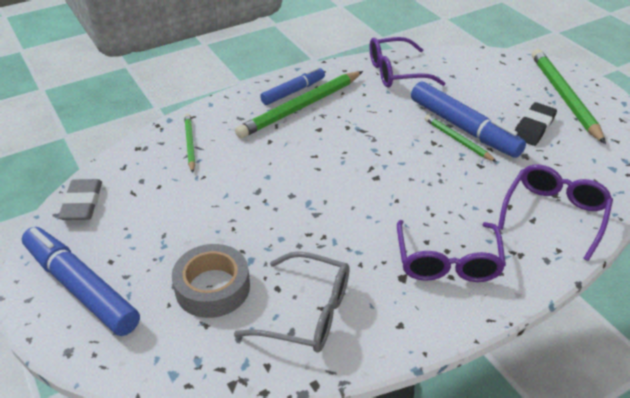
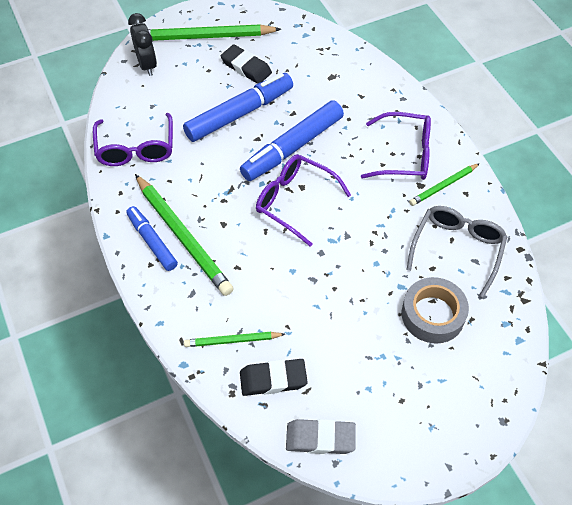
camera: 85 degrees left, 15 degrees up
(81, 288) = (434, 421): blue marker -> blue marker (292, 147)
(147, 171) = (273, 379): none -> black eraser
(457, 140) = (256, 121): green pencil -> green pencil (443, 186)
(504, 67) = (147, 65): none -> black clock
(554, 214) = (355, 82): purple glasses -> purple glasses (294, 201)

